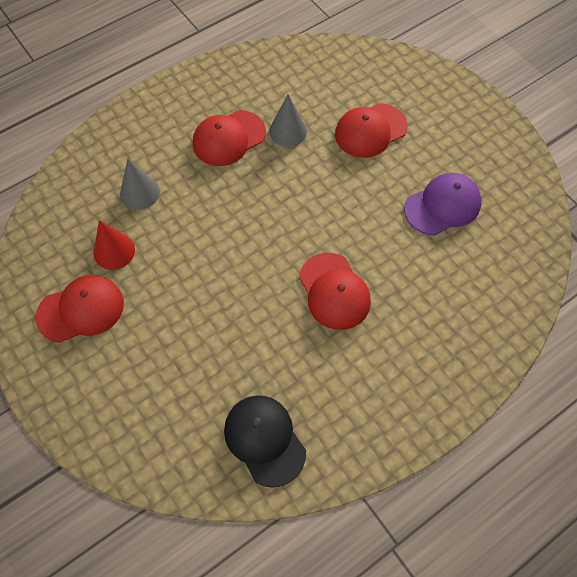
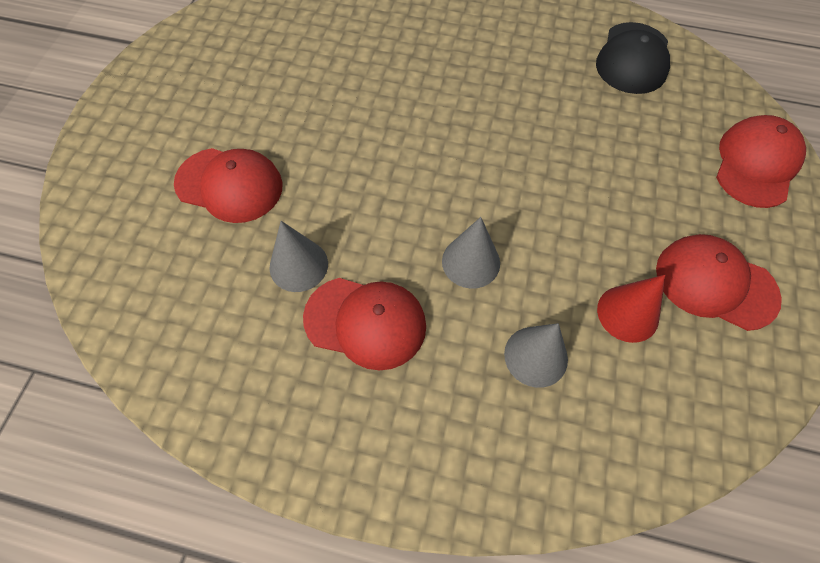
camera: 130 degrees left, 0 degrees up
(214, 205) = (471, 262): none -> grey cone
(334, 291) = (459, 95): red cap -> red cap (756, 164)
(442, 206) = (284, 73): purple cap -> none

